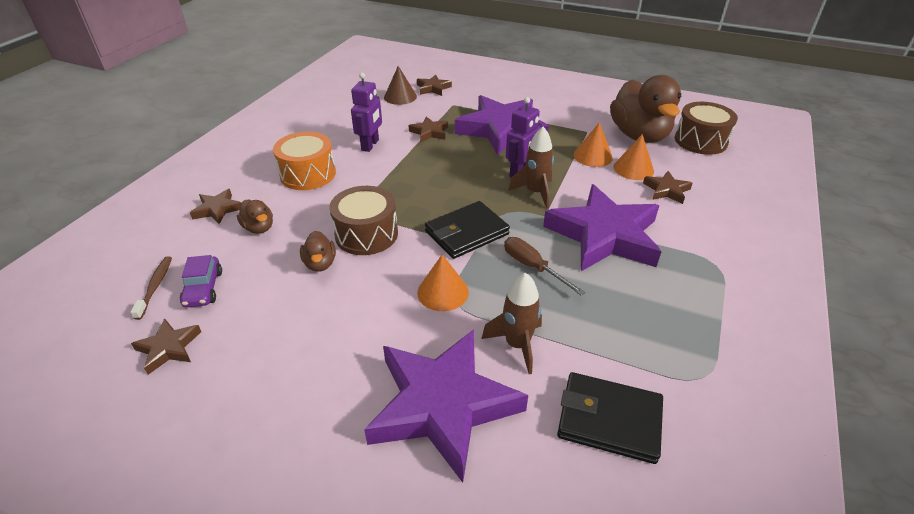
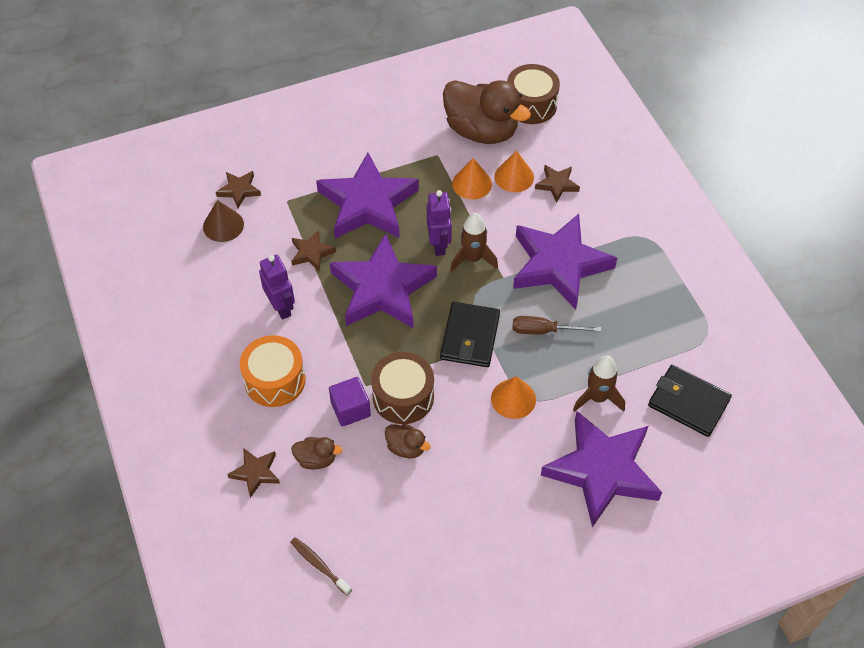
camera: 45 degrees left, 15 degrees up
(169, 348) = (401, 588): brown star -> none
(203, 288) = (356, 535): purple car -> none
(323, 217) = (350, 409): none -> purple cube
(446, 172) = (382, 289): none -> purple star
(609, 420) = (688, 403): black wallet -> black wallet turned 60 degrees clockwise

